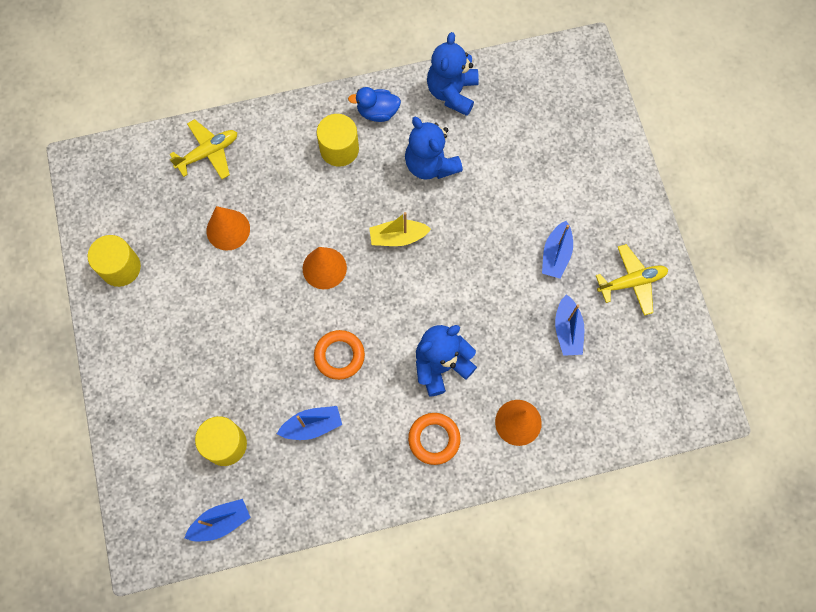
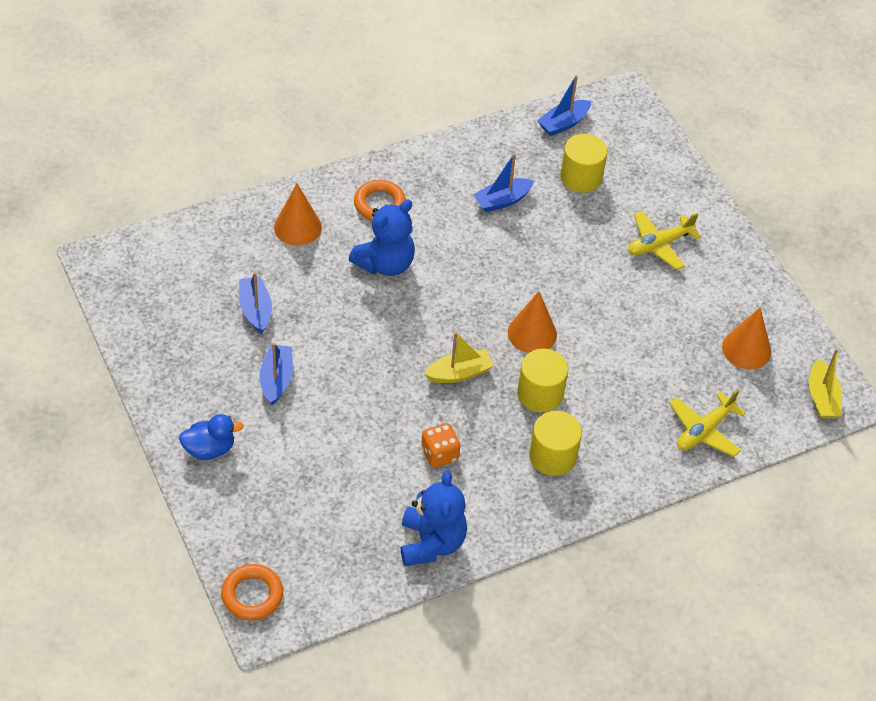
camera: 165 degrees right, 20 degrees down
(98, 168) = (822, 397): none -> yellow boat
(120, 267) = (749, 306): yellow cylinder -> yellow cylinder (540, 394)
(228, 229) = (650, 356): orange cone -> orange cone (746, 349)
(339, 356) = (492, 258): orange ring -> orange ring (252, 595)
(377, 112) = (519, 505): blue duck -> blue duck (210, 449)
(430, 164) = (439, 454): blue teddy bear -> orange dice
(631, 282) = (187, 363): yellow plane -> yellow plane (659, 245)

